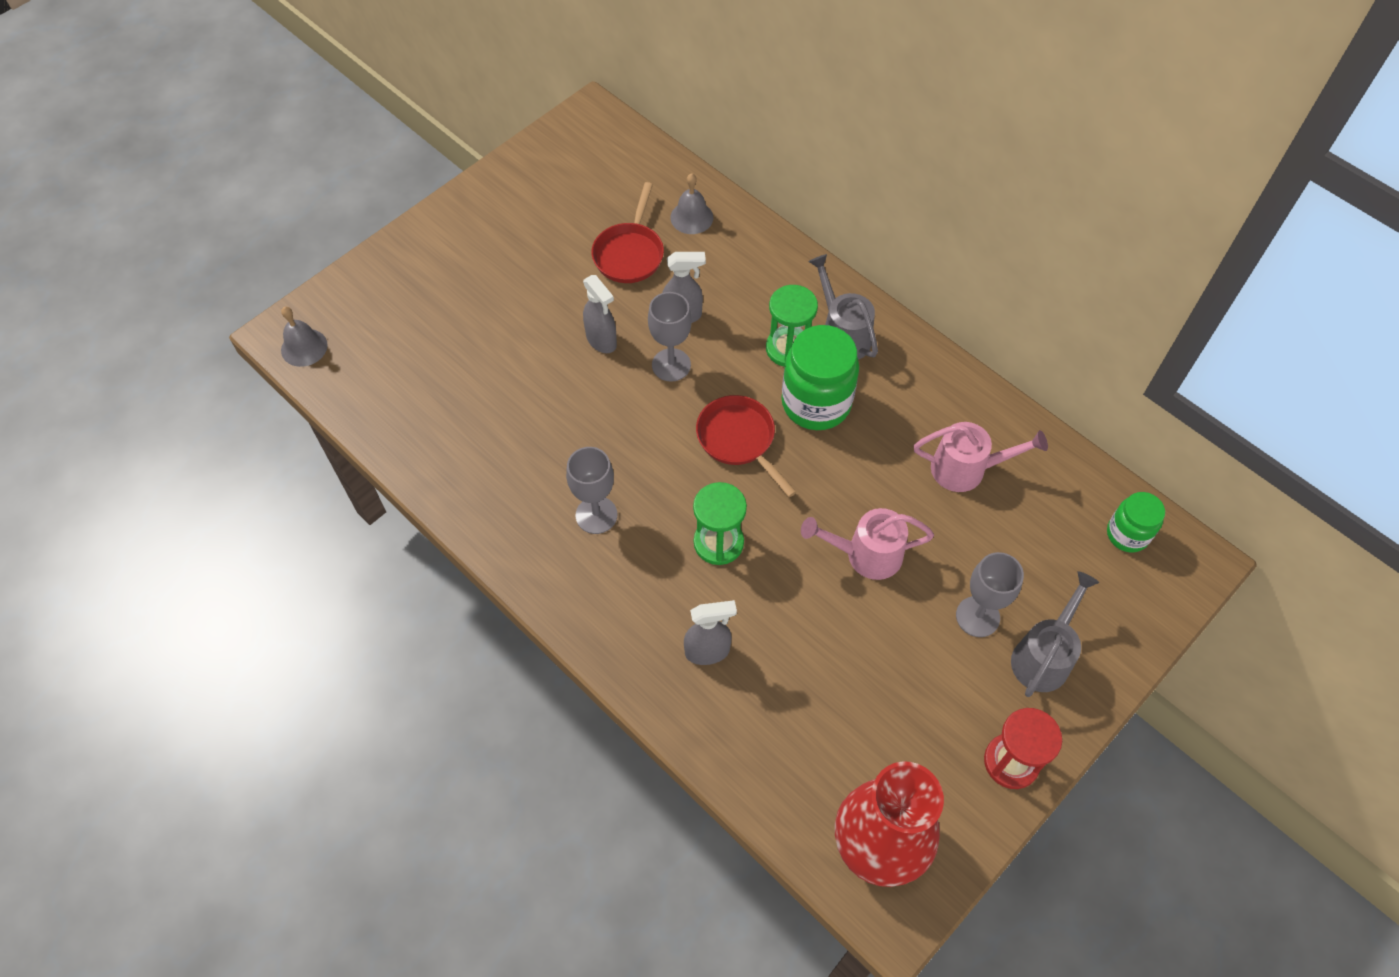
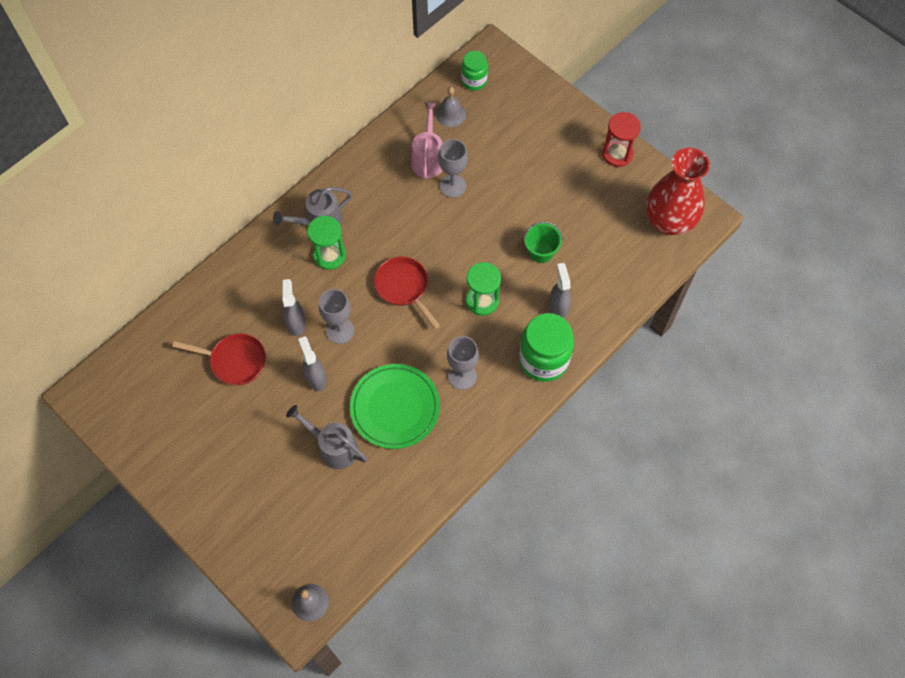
camera: 90 degrees left, 5 degrees up
(553, 432) = (395, 408): none -> green plate
(602, 340) = (316, 378): grey spray bottle -> grey spray bottle turned 75 degrees counterclockwise
(691, 217) = (203, 318): grey bell -> grey bell (451, 114)
(739, 440) = (404, 288): red pan -> red pan turned 90 degrees clockwise
(807, 629) = (541, 252): none -> green bucket
(816, 403) = (375, 240): green jar -> green jar (543, 360)
(865, 555) = (489, 218): pink watering can -> none
(977, 616) = (529, 162): grey goblet -> grey goblet (453, 186)
(1044, 655) = (553, 131): grey watering can -> grey watering can (333, 447)

